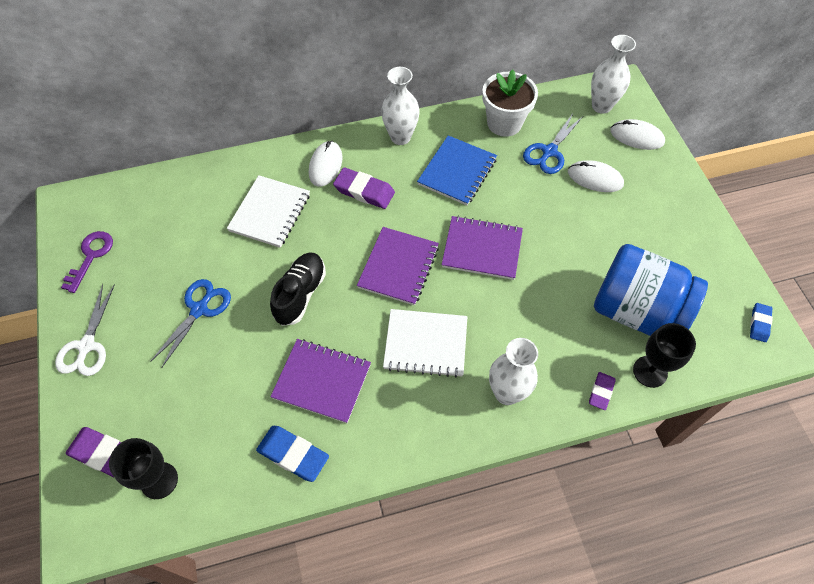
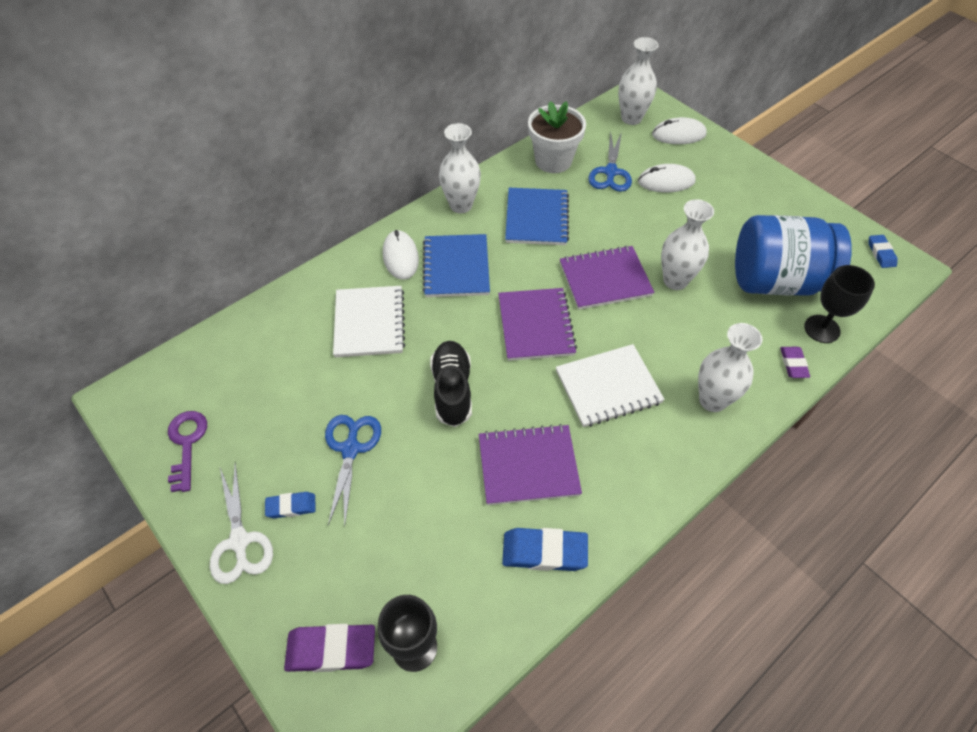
camera: 25 degrees left, 5 degrees down
(134, 335) = (291, 506): none -> blue eraser
(364, 191) = (456, 267): purple eraser -> blue notebook
(543, 274) = (675, 281): none -> white vase

